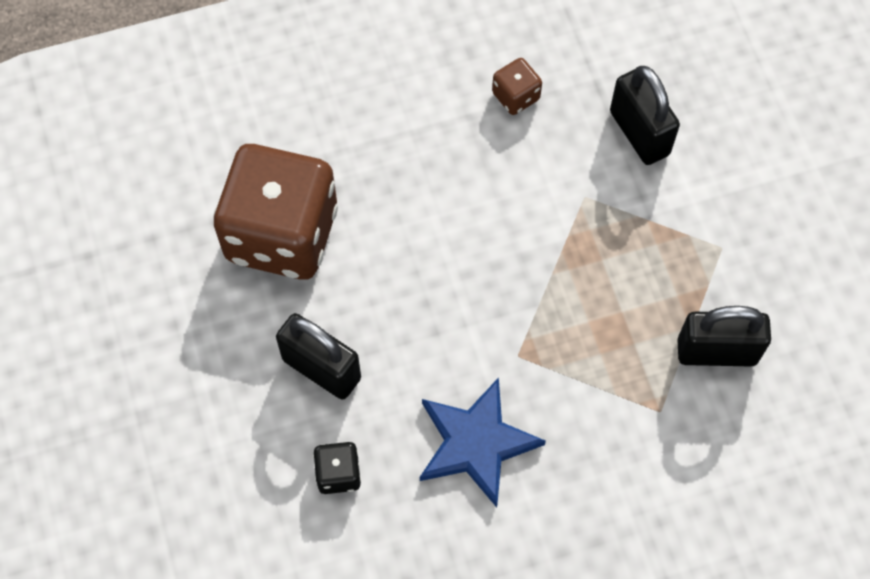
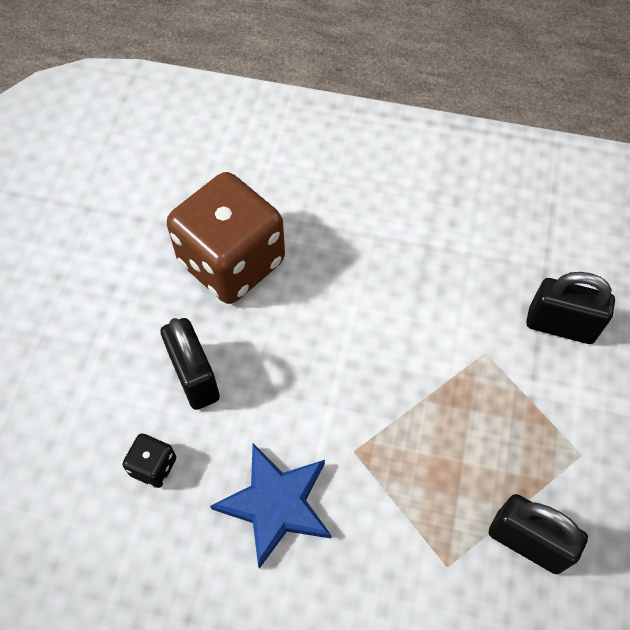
camera: 30 degrees right, 5 degrees down
(516, 96) = (473, 249): brown dice -> none
(639, 133) = (560, 325): black padlock -> black padlock turned 75 degrees counterclockwise

